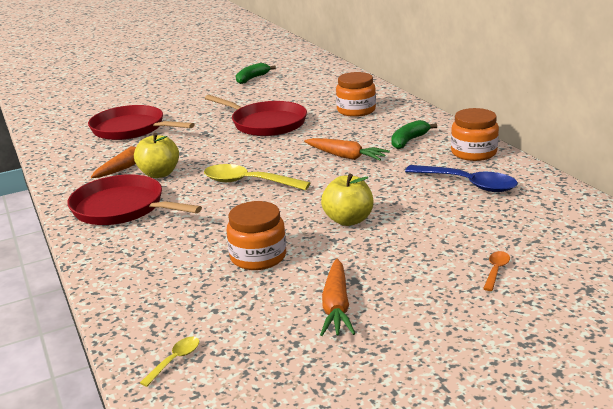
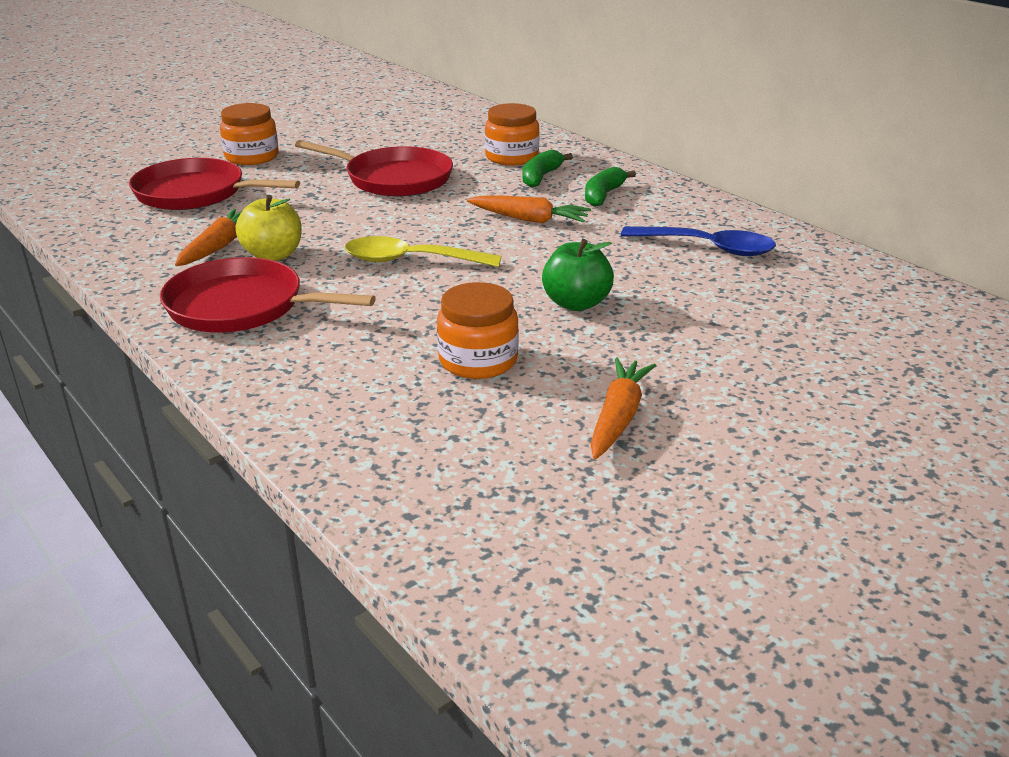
camera: 15 degrees left, 5 degrees up
(175, 360) = (433, 509): yellow spoon -> none
(252, 78) = (341, 117): green banana -> green banana (541, 177)
(336, 306) = (618, 417): orange carrot -> orange carrot turned 150 degrees counterclockwise
(348, 220) = (576, 303): yellow apple -> green apple
(473, 153) = (694, 207): orange jar -> orange jar (252, 157)
(496, 270) = (796, 355): orange spoon -> none

